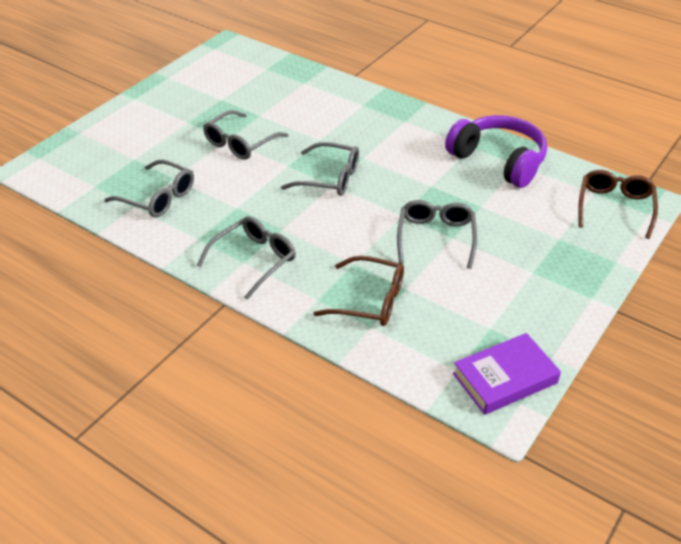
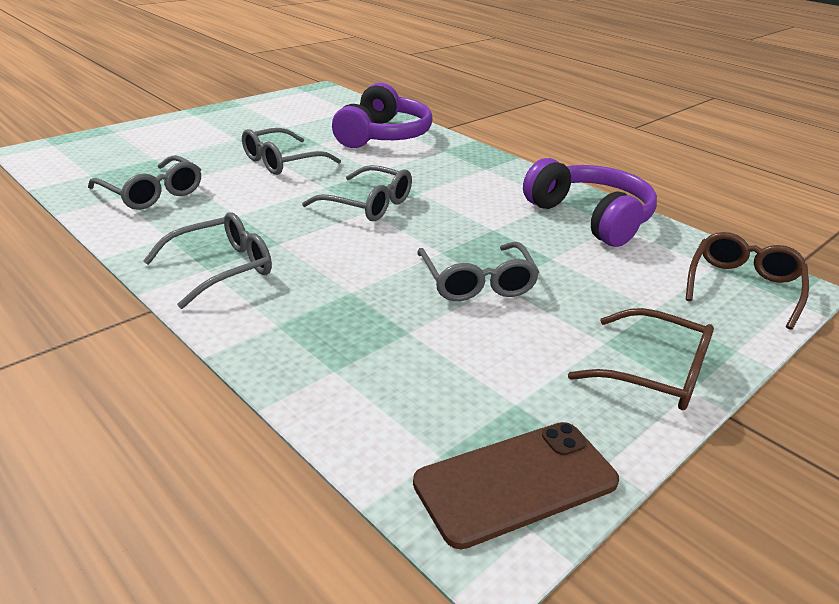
camera: 10 degrees right, 10 degrees down
(308, 96) = (383, 135): none -> purple headphones
(369, 300) = (349, 337): brown glasses -> brown glasses (653, 372)
(436, 238) = (477, 282): grey glasses -> grey glasses turned 150 degrees clockwise
(505, 378) = (516, 482): purple book -> brown phone

